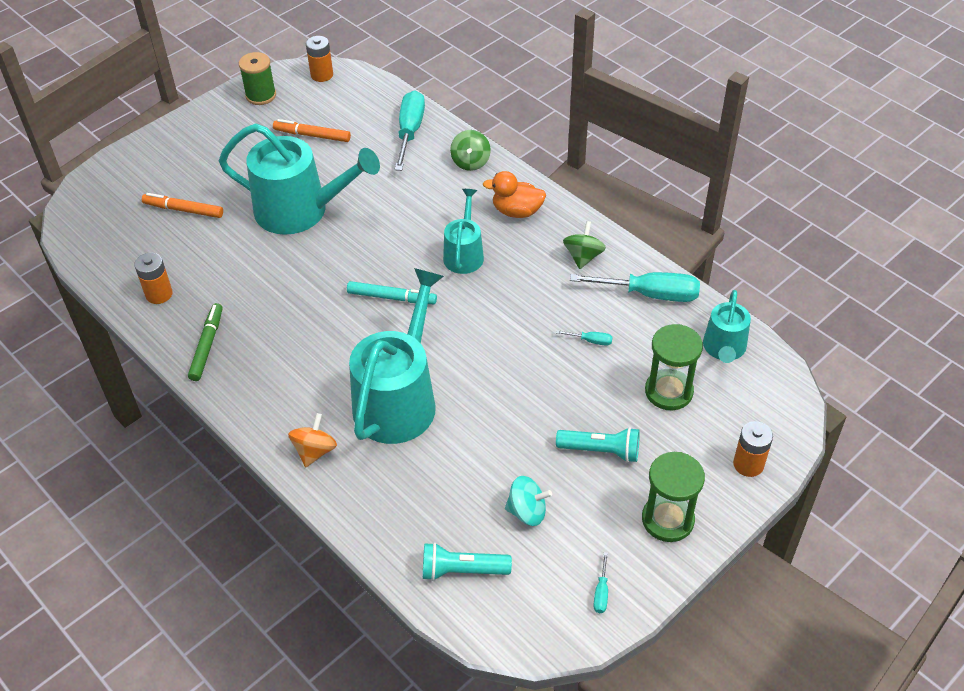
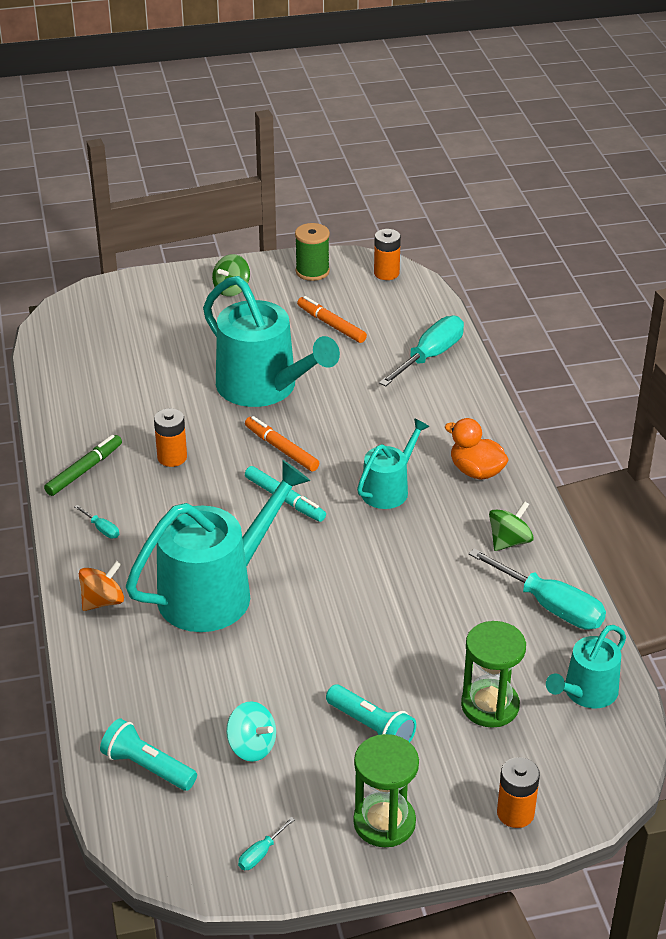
camera: 30 degrees right, 10 degrees down
(159, 294) = (79, 409): orange battery -> orange battery (172, 457)
(183, 210) = (159, 346): orange marker -> orange marker (281, 449)
(470, 162) = (468, 407): green spinning top -> green spinning top (231, 289)
(590, 341) = (448, 622): turquoise screwdriver -> turquoise screwdriver (101, 529)

